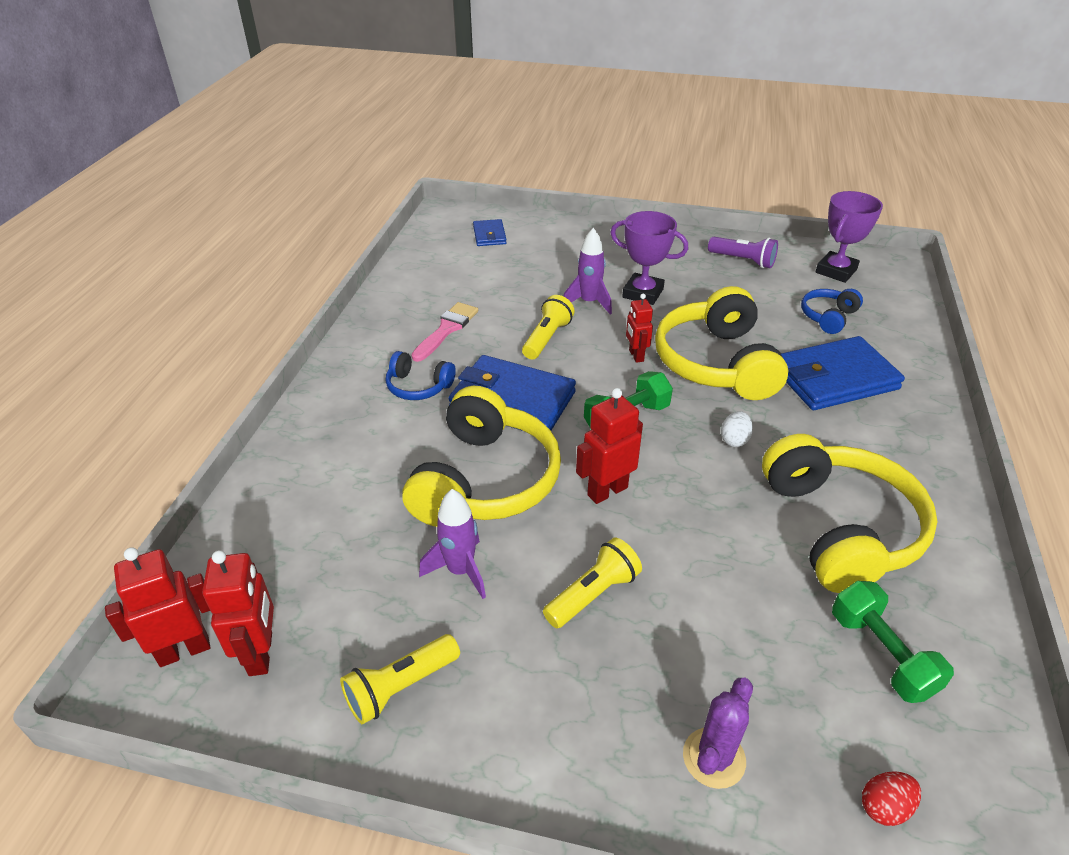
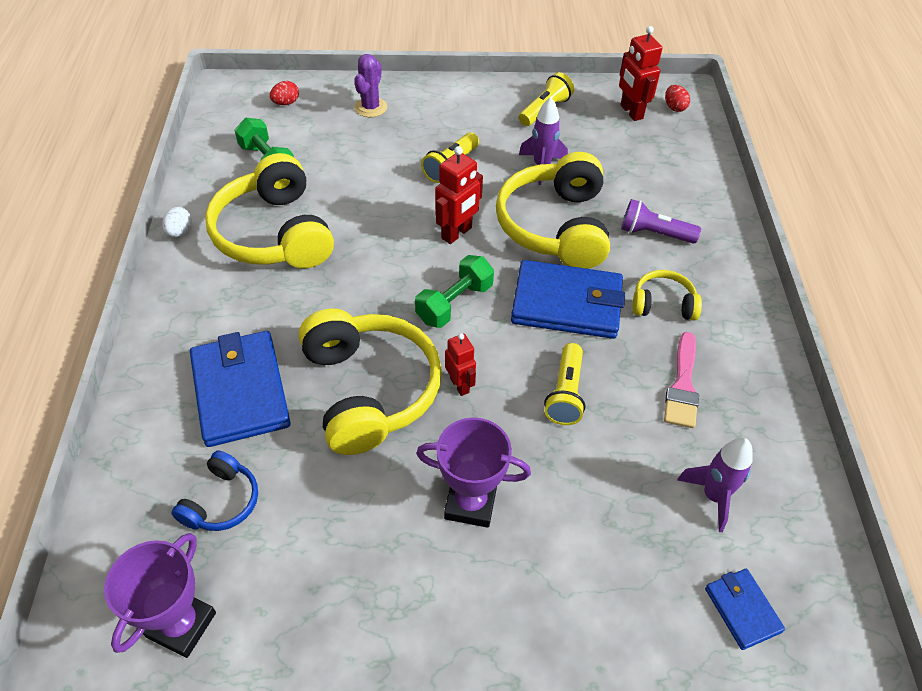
camera: 165 degrees right, 10 degrees up
(184, 650) = (674, 107): red robot -> red egg
(418, 386) = (663, 304): blue headphones -> yellow headphones
(589, 303) = (536, 468): purple rocket -> purple rocket (713, 496)
(734, 440) = (353, 297): white egg -> white egg (180, 232)
(743, 260) = (327, 623): purple flashlight -> purple flashlight (654, 234)
(834, 378) = (240, 391): blue wallet -> blue wallet turned 75 degrees counterclockwise

